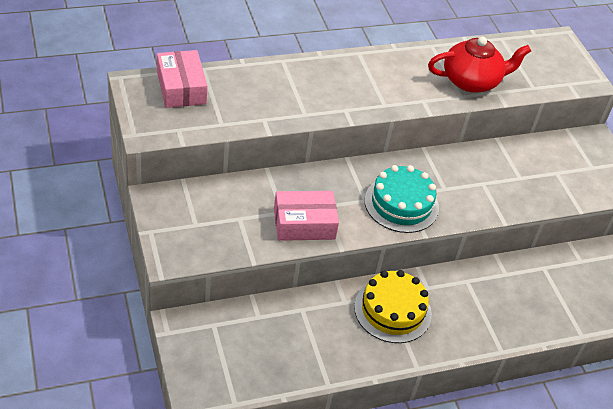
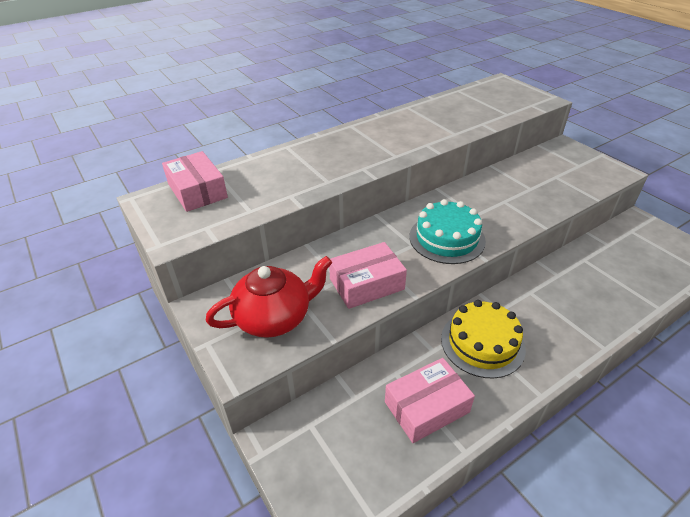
camera: 10 degrees left, 5 degrees down
(315, 343) = (426, 407): none -> pink box
(472, 81) = (456, 121): red teapot -> red teapot (274, 317)

